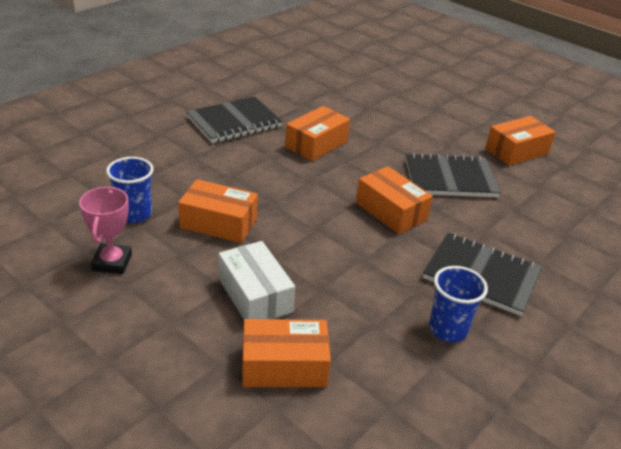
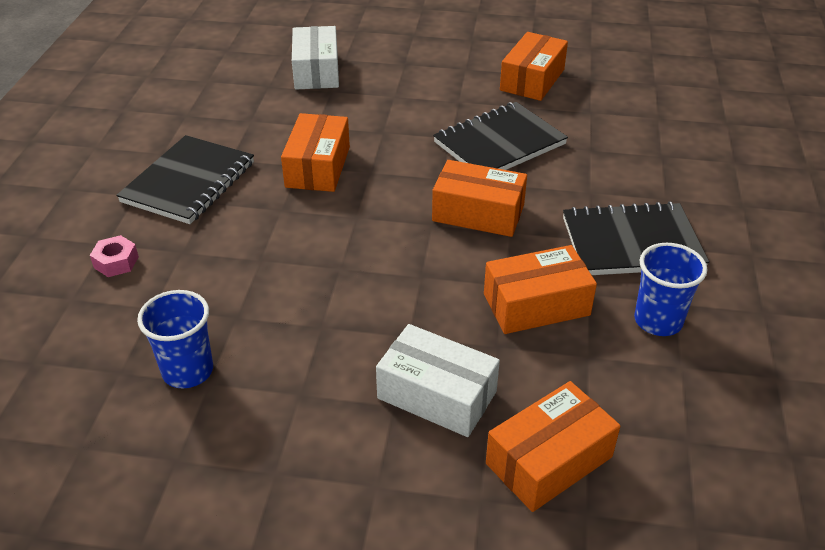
camera: 30 degrees left, 5 degrees up
(112, 262) = (227, 451): pink trophy -> none
(155, 145) = (116, 262): none -> pink nut
(218, 223) = (305, 327): orange box -> orange box (536, 304)
(371, 93) = (316, 71): none -> white box

